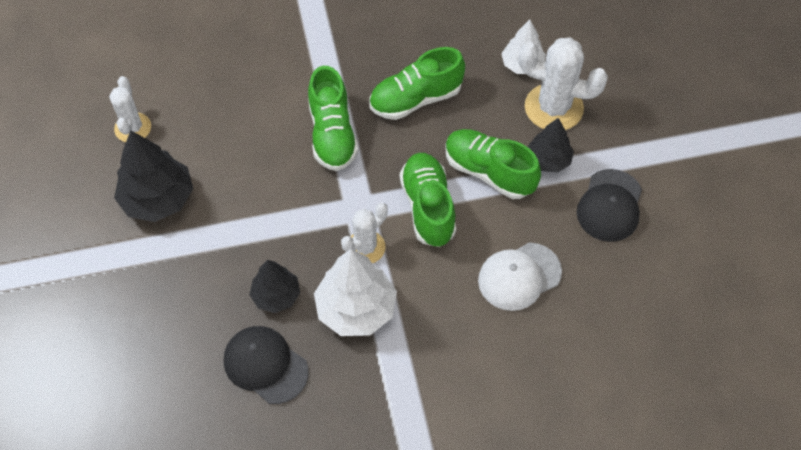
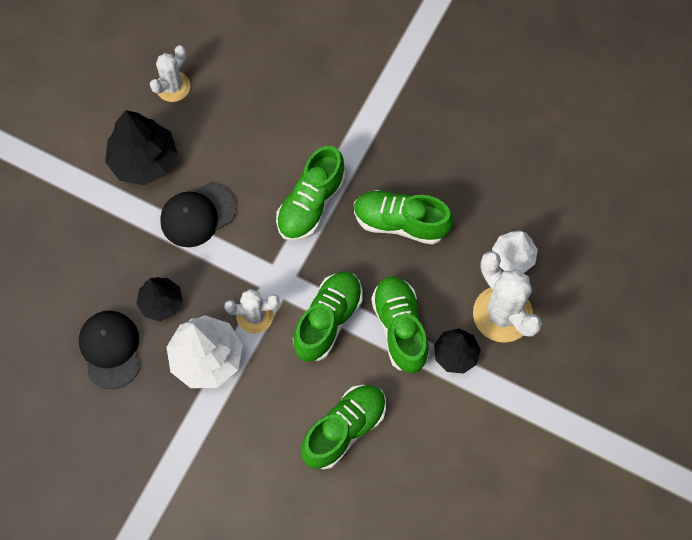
camera: 40 degrees right, 10 degrees up
(519, 276) = (344, 429): white cap -> green shoe
(610, 206) = (467, 430): black cap -> black cap (197, 215)

